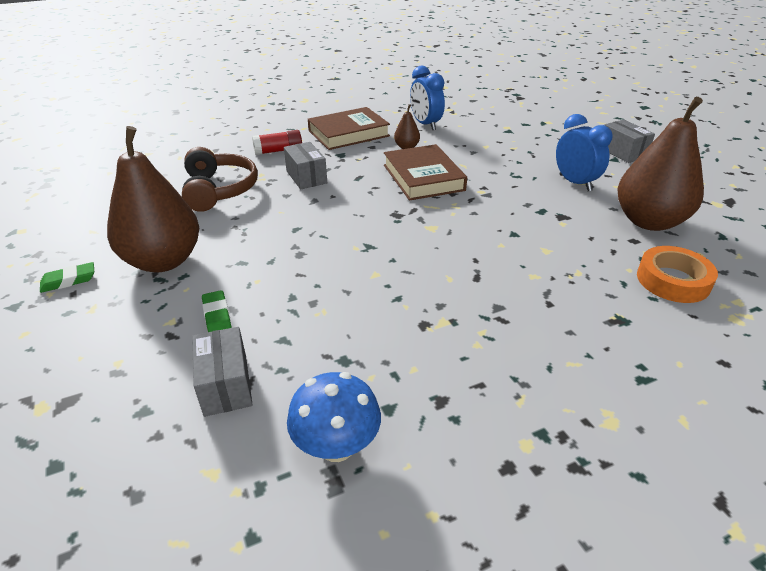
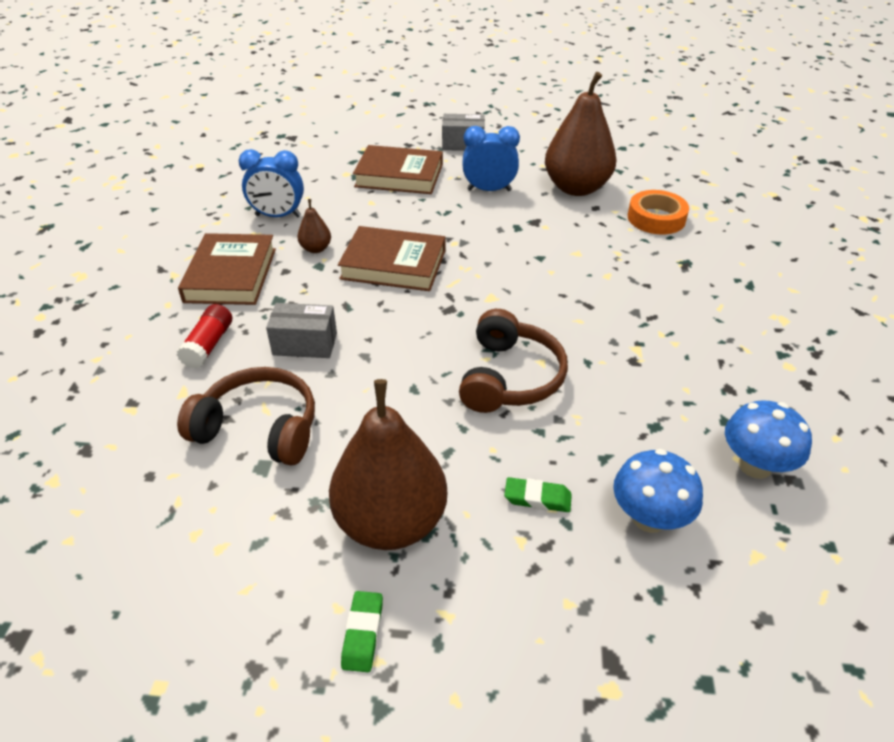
camera: 60 degrees left, 5 degrees up
(226, 385) = (649, 518): grey box -> blue mushroom
(342, 265) = (510, 377): none -> brown headphones
(535, 144) = (399, 175): none -> brown book

